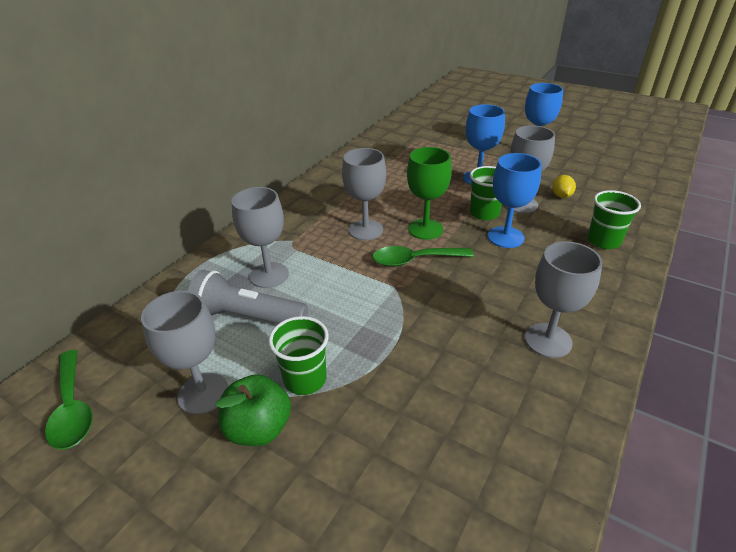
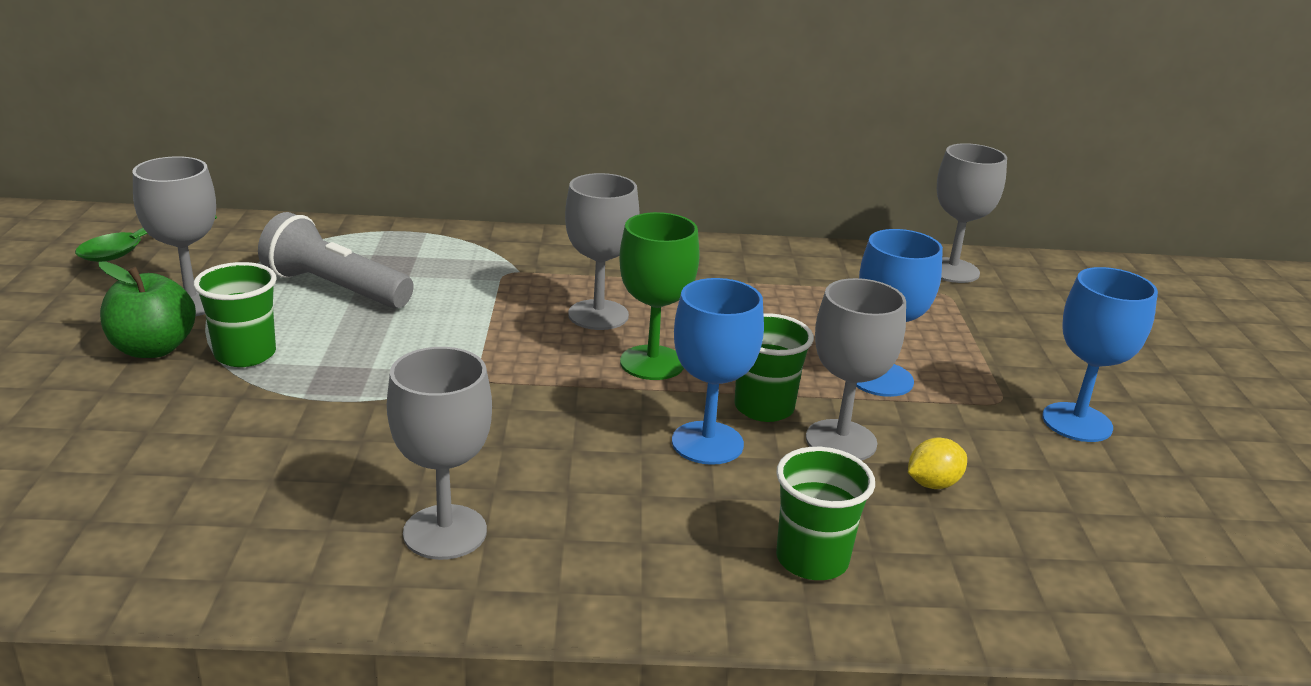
camera: 55 degrees right, 10 degrees down
(247, 316) = (335, 288): grey flashlight -> grey flashlight turned 45 degrees counterclockwise
(269, 275) = (427, 277): grey goblet -> grey goblet (952, 270)
(415, 260) = (556, 372): green spoon -> none

